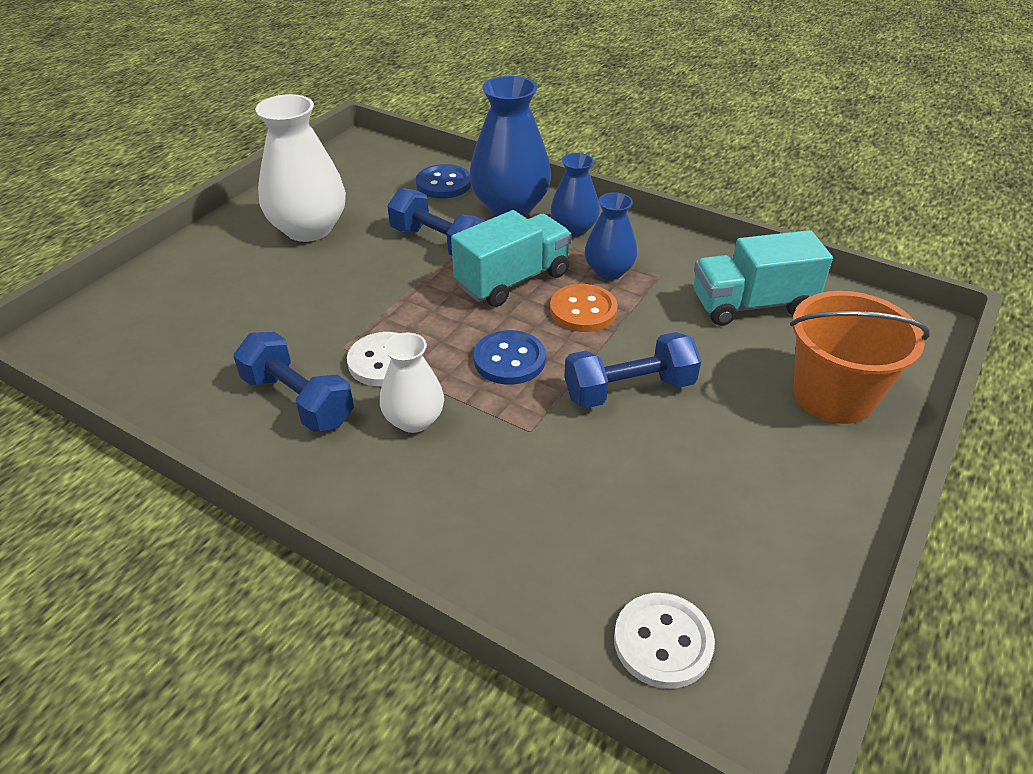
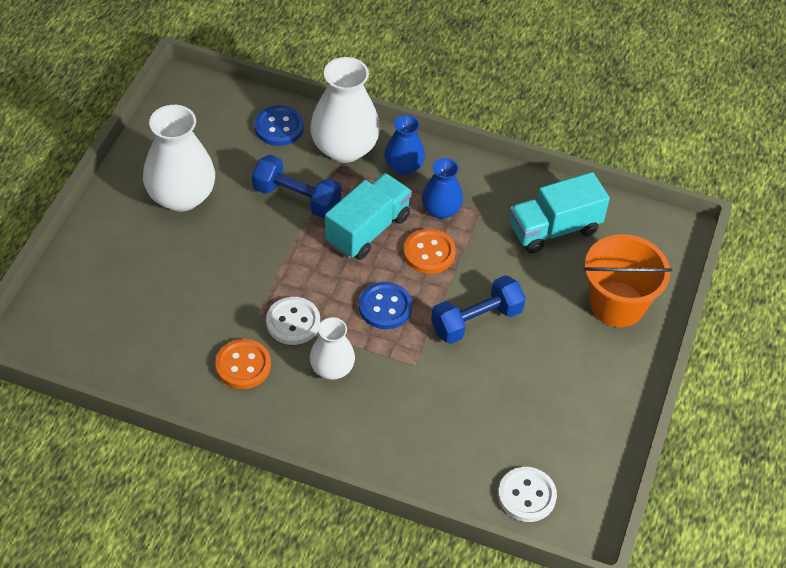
camera: 15 degrees left, 10 degrees up
(298, 401) = (243, 365): blue dumbbell -> orange button
(510, 207) = (344, 148): blue vase -> white vase

